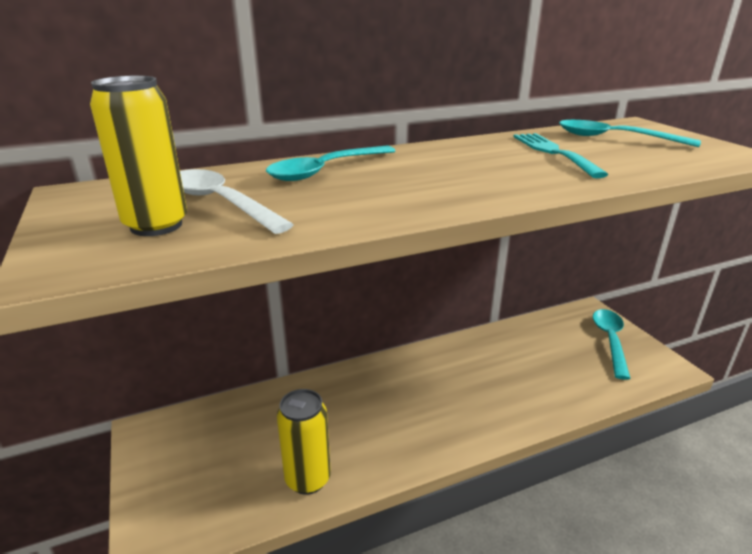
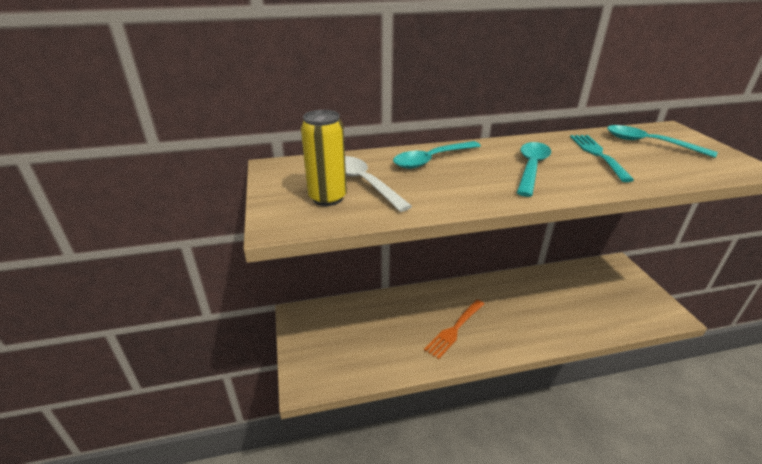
camera: 10 degrees right, 5 degrees up
(308, 479) = (399, 359): yellow can -> none
(386, 423) = (454, 330): none -> orange fork
(610, 341) = (629, 289): turquoise spoon -> turquoise spoon (531, 168)

